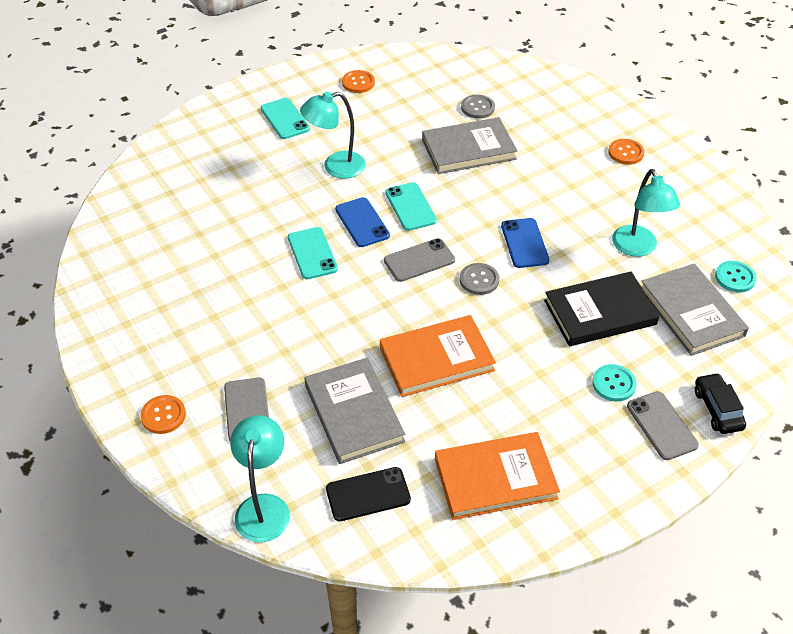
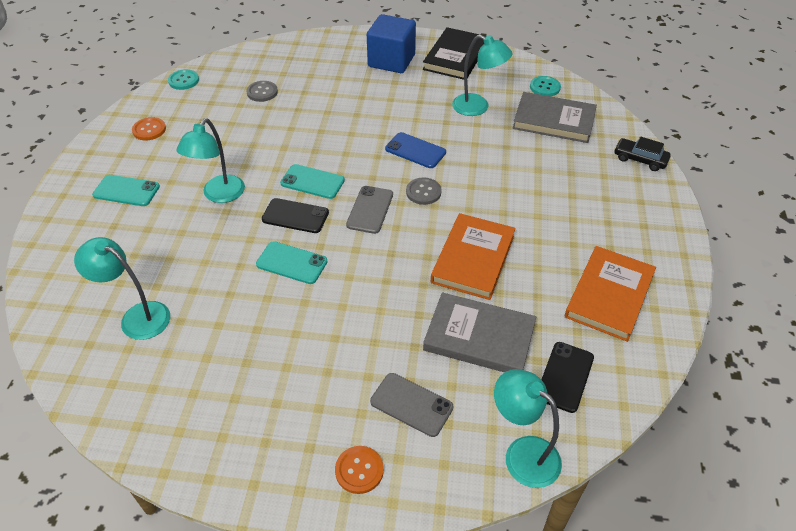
camera: 50 degrees left, 0 degrees up
(181, 210) = (137, 316): none -> turquoise lamp
(362, 222) = (295, 216): blue phone -> black phone
(468, 149) = (295, 121): grey book -> none
(600, 312) = (513, 157): black book -> black book (455, 57)
(613, 384) = (579, 189): turquoise button -> turquoise button (184, 80)
(626, 153) = (391, 61): orange button -> blue cube
(661, 425) = (632, 190): grey phone -> none

